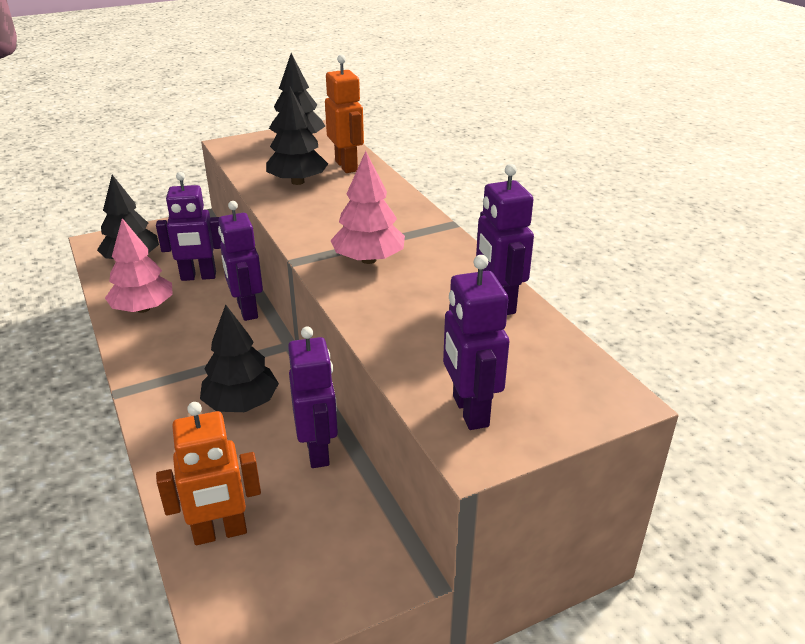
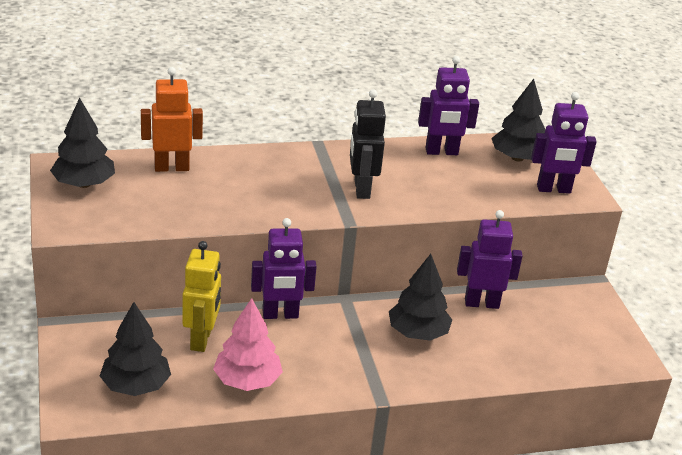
camera: 80 degrees left, 0 degrees up
(198, 277) = (201, 339): purple robot -> yellow robot
(220, 533) = (552, 356): orange robot -> none
(298, 182) = (192, 199): black tree -> black tree (517, 158)
(368, 259) = (361, 189): pink tree -> black robot

